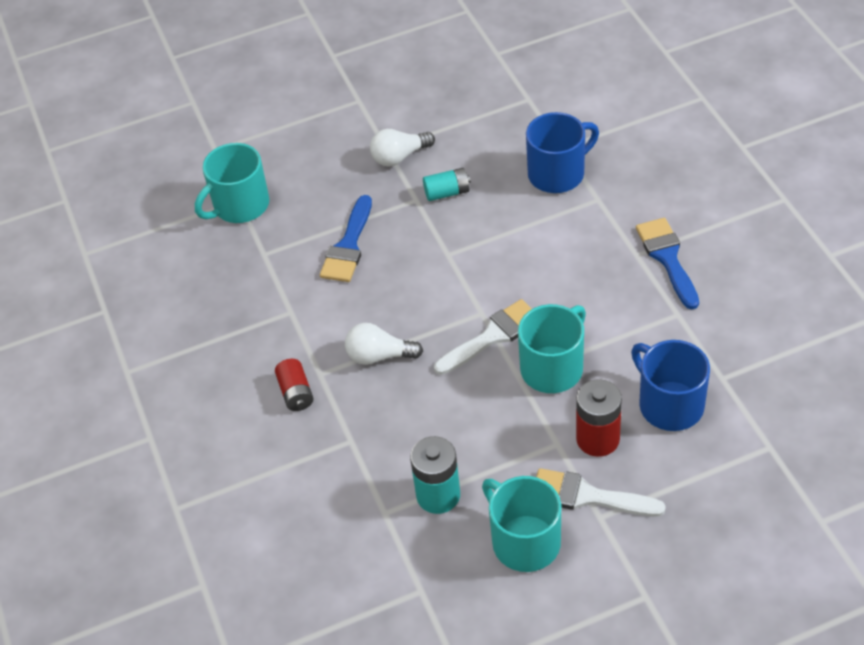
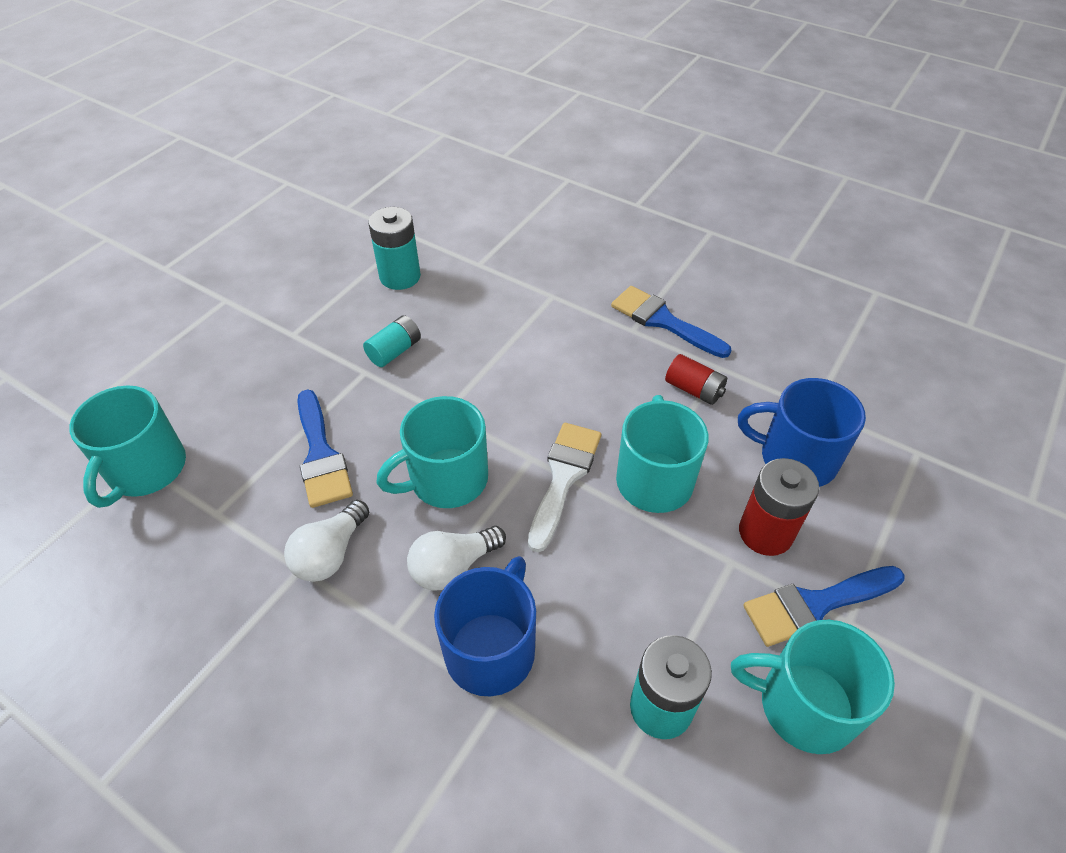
camera: 40 degrees left, 0 degrees up
(296, 393) = (380, 674): red battery -> red battery (694, 389)
(399, 157) = (313, 337): white light bulb -> white light bulb (330, 553)
(415, 300) = (447, 479): none -> turquoise mug
(494, 133) = (400, 276): none -> turquoise battery
(557, 174) = (494, 288): blue mug -> blue mug (491, 649)
(587, 496) = (815, 605): white brush -> blue brush

